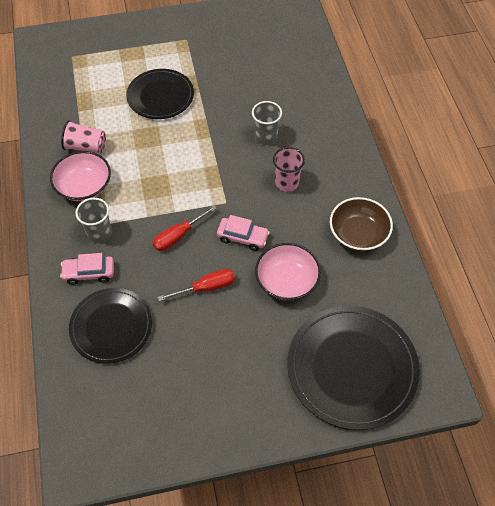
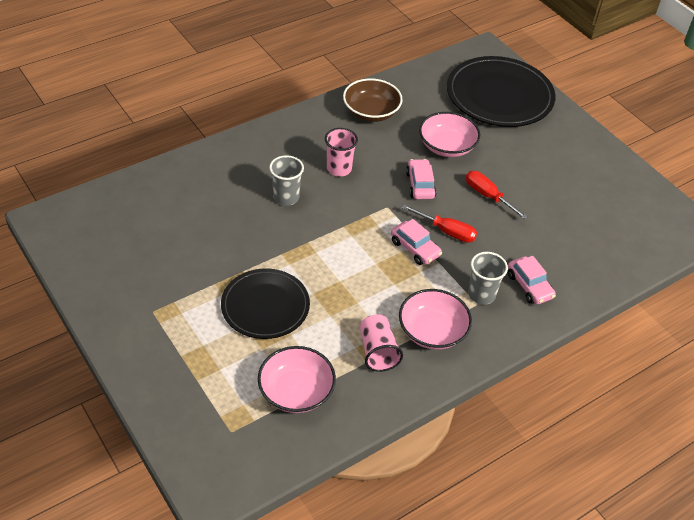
camera: 115 degrees left, 10 degrees down
(81, 94) = (296, 391): none -> pink bowl
(111, 327) = (569, 249): black plate -> none
(170, 205) = (415, 248): none -> pink car

